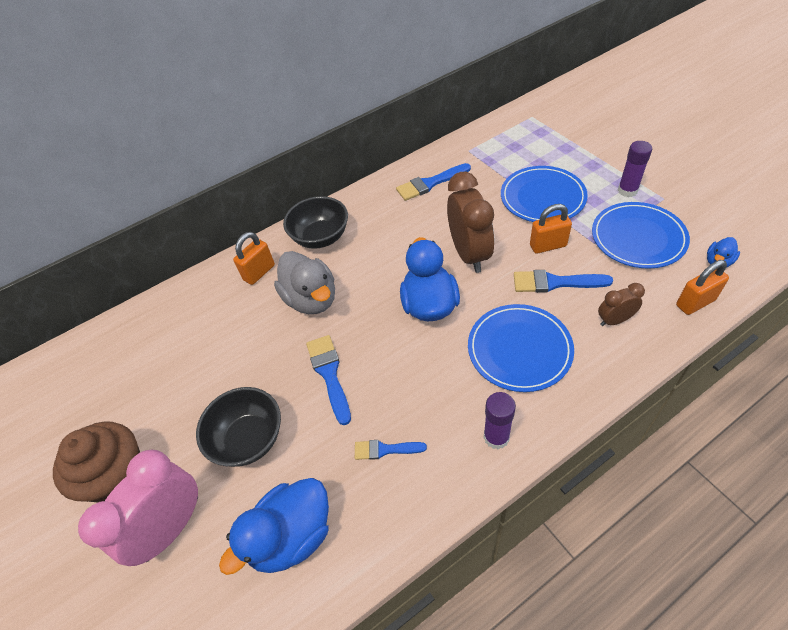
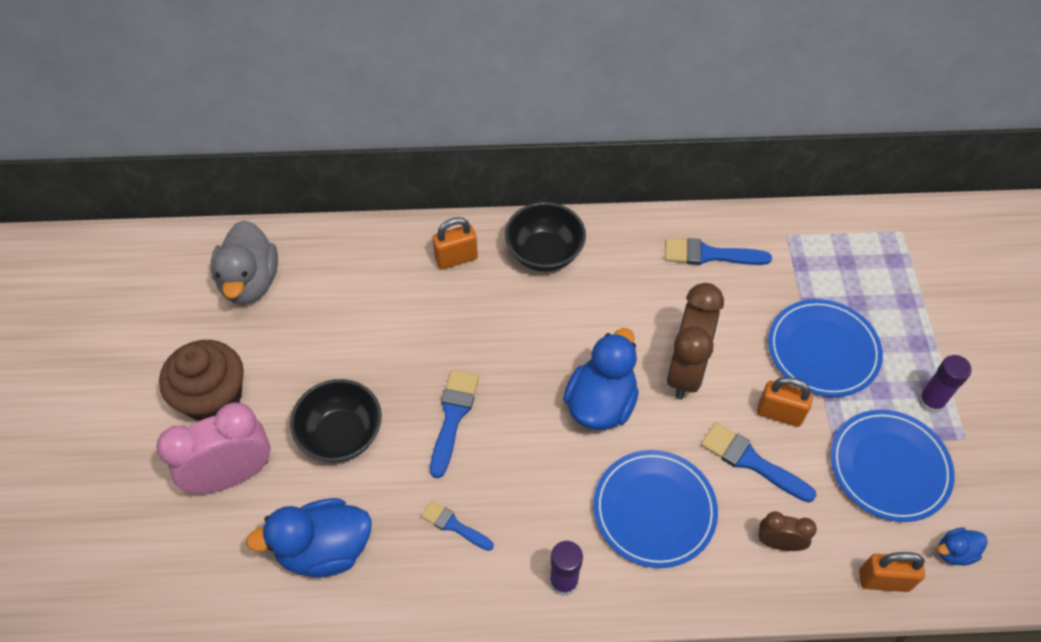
camera: 25 degrees right, 5 degrees up
(311, 299) = (488, 323): grey duck -> grey duck (250, 282)

